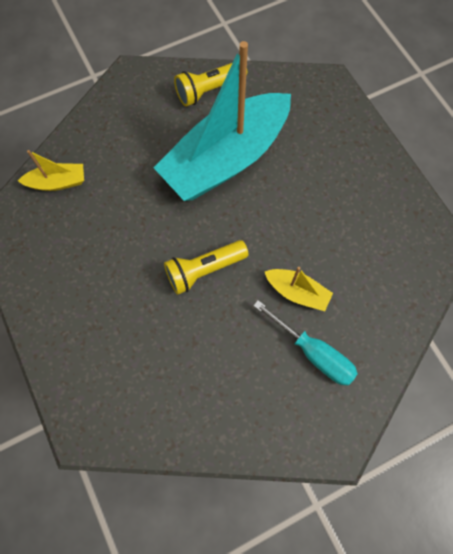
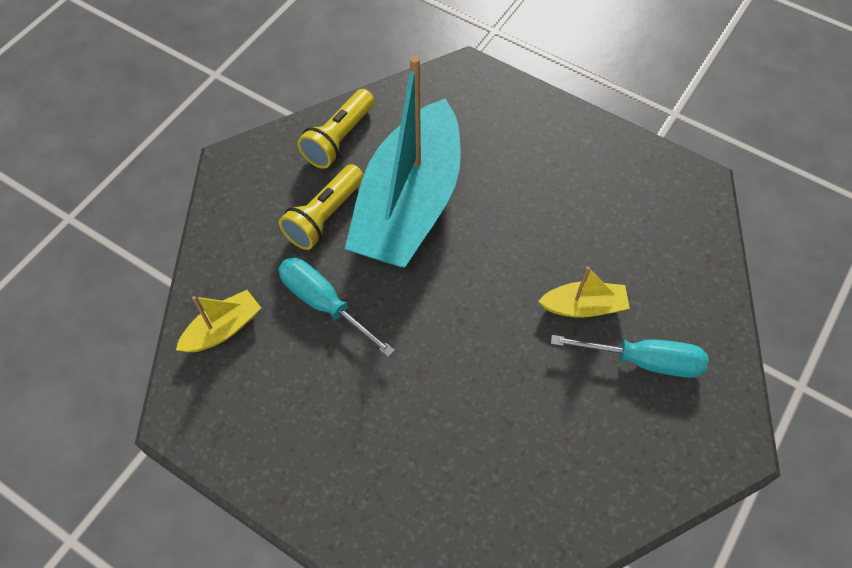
camera: 30 degrees left, 10 degrees down
(128, 199) = (324, 304): none -> turquoise screwdriver
(204, 270) = (466, 337): yellow flashlight -> yellow flashlight (324, 216)

